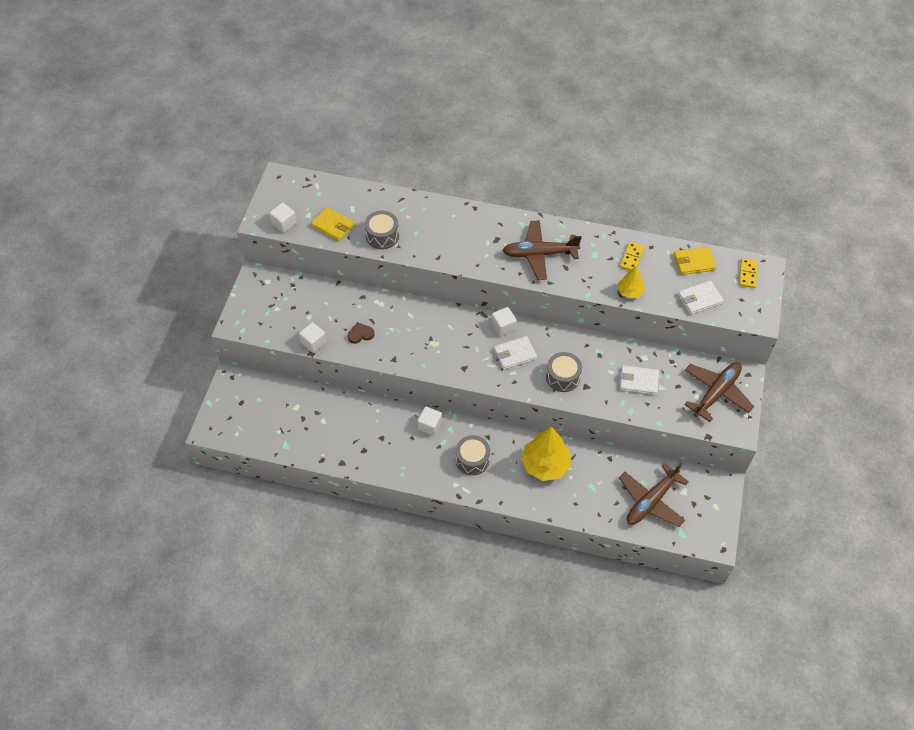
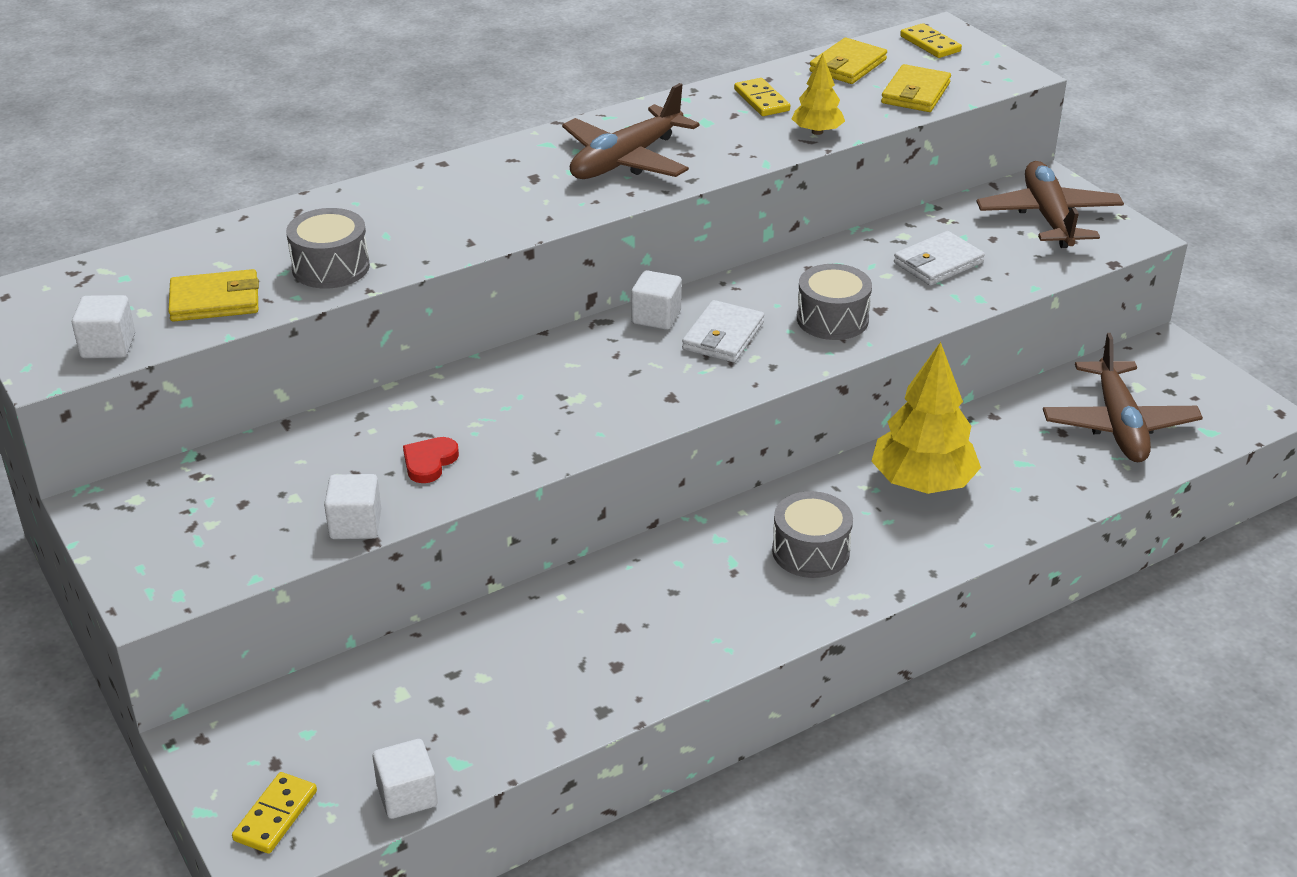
camera: 45 degrees left, 20 degrees down
(224, 420) = (275, 815): none -> yellow domino
(360, 334) = (429, 462): brown heart -> red heart
(430, 425) = (679, 556): white cube -> white cube (407, 795)
(699, 299) = (915, 93): white wallet -> yellow wallet

